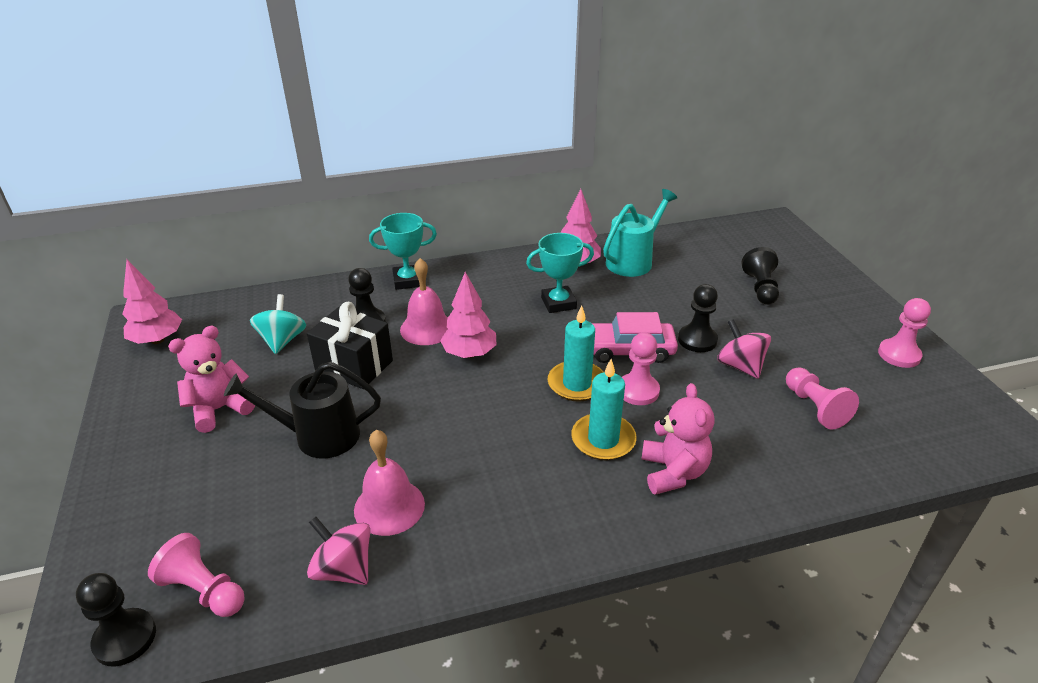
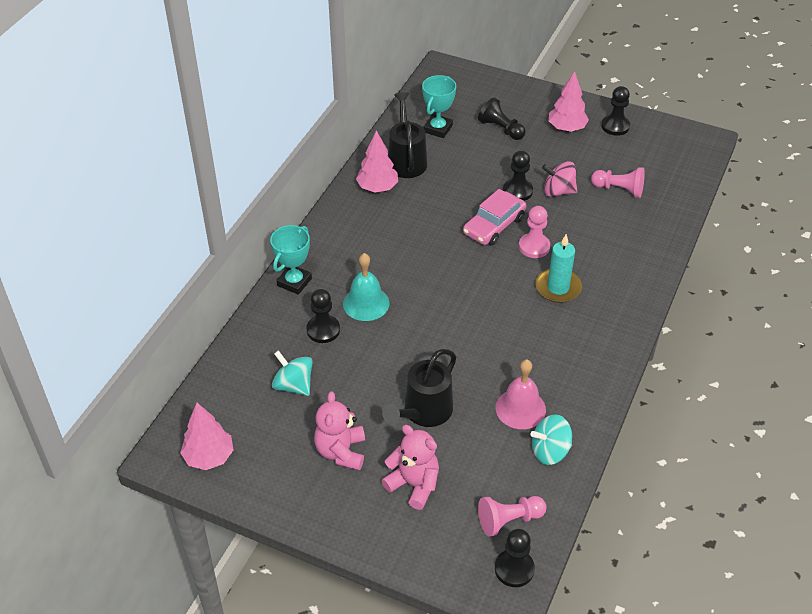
camera: 50 degrees left, 10 degrees up
(344, 569) = (550, 451): pink spinning top -> turquoise spinning top
(354, 366) = (367, 361): black gift -> none
(427, 328) = (366, 303): pink bell -> turquoise bell
(469, 353) = (417, 298): pink tree -> pink tree (566, 128)
(558, 303) = (412, 225): turquoise trophy -> turquoise trophy (438, 129)
(577, 384) = (500, 268): turquoise candle -> none
(633, 261) = (406, 160): turquoise watering can -> black watering can
(673, 472) = (609, 277): pink teddy bear -> pink teddy bear (414, 484)
(899, 355) = (615, 126): pink pawn -> black pawn

